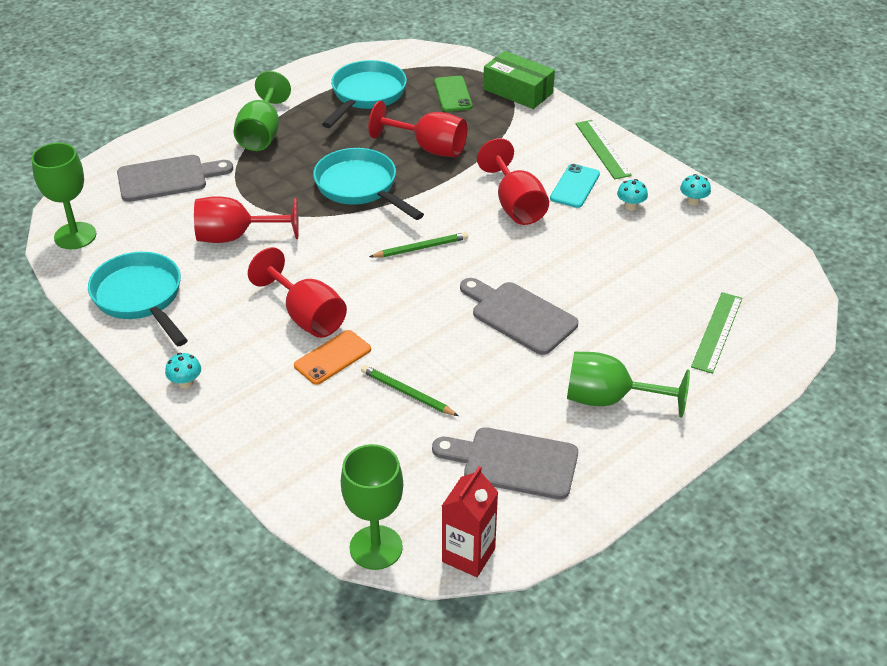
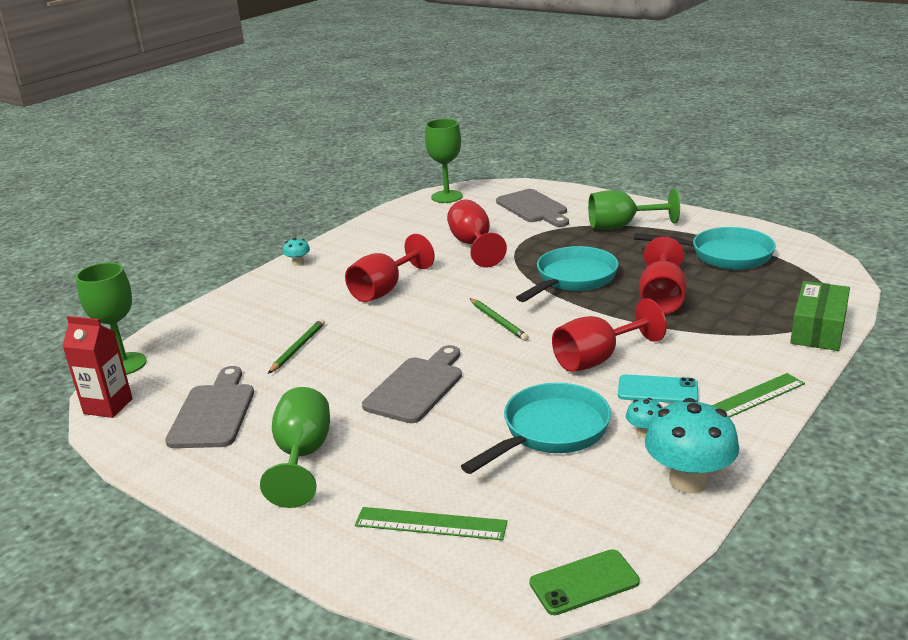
camera: 80 degrees right, 15 degrees down
(140, 298) = (386, 230): turquoise pan -> turquoise pan (550, 432)
(332, 357) = (336, 309): orange phone -> none
(453, 94) = (771, 295): green phone -> green phone (584, 582)
(693, 201) = (688, 481): turquoise mushroom -> turquoise mushroom, size x2.14

